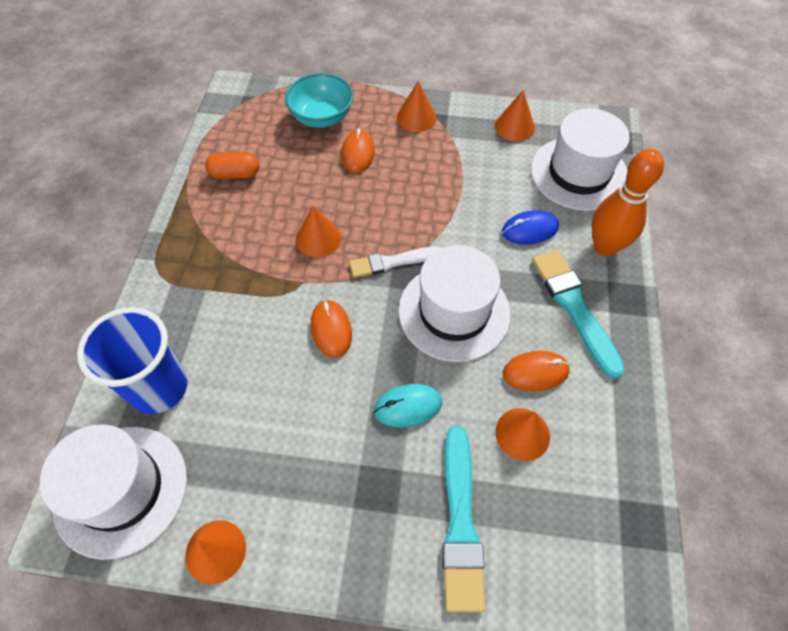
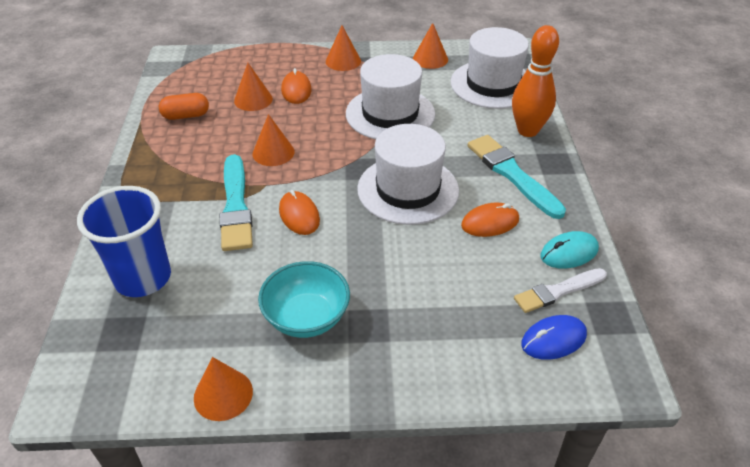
camera: 10 degrees left, 15 degrees down
(121, 490) = (119, 361): white hat -> white hat (390, 114)
(322, 117) = (258, 69): turquoise bowl -> turquoise bowl (306, 317)
(392, 262) = (344, 161): white brush -> white brush (558, 291)
(408, 406) = (382, 261): turquoise mouse -> turquoise mouse (569, 252)
(460, 522) = (450, 338): turquoise brush -> turquoise brush (236, 206)
(522, 433) = (489, 267): orange cone -> orange cone (253, 99)
(529, 229) = (460, 126): blue mouse -> blue mouse (553, 339)

